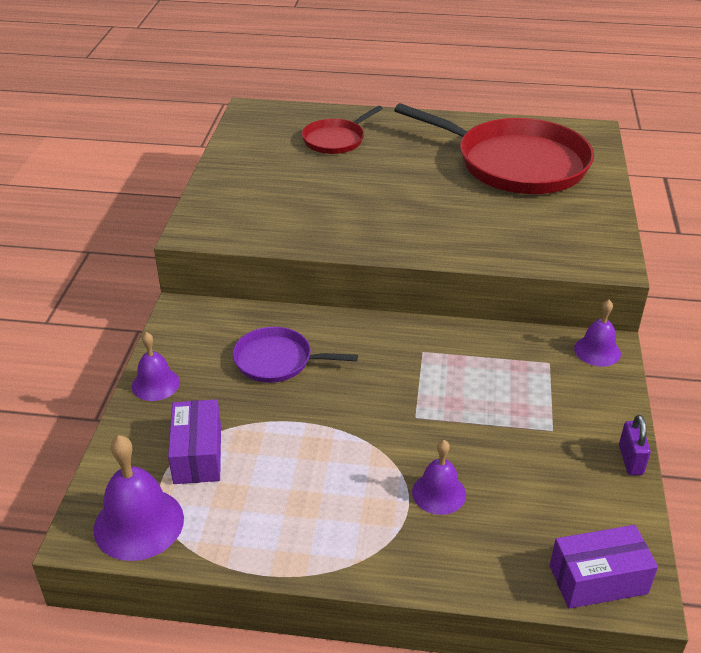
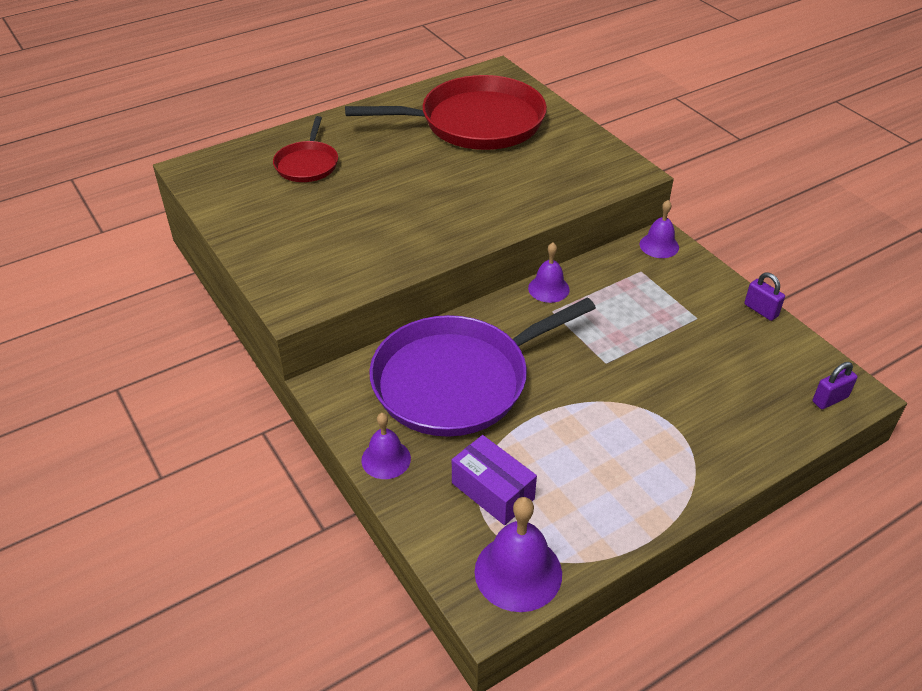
camera: 40 degrees left, 5 degrees up
(277, 360) = (457, 380): purple pan -> purple pan, size x2.02
(439, 493) = (683, 406): purple bell -> purple bell (548, 288)
(598, 579) = (830, 399): purple box -> purple padlock

